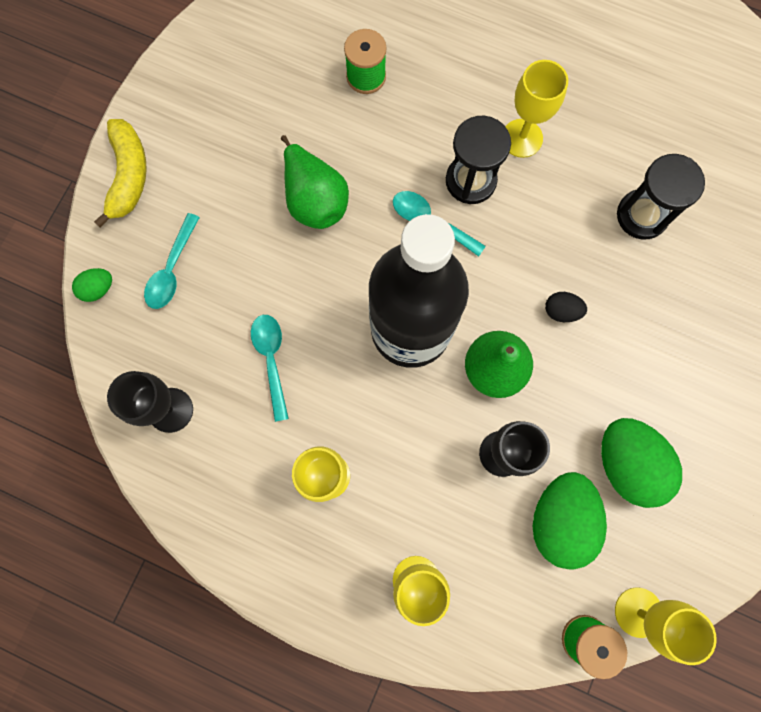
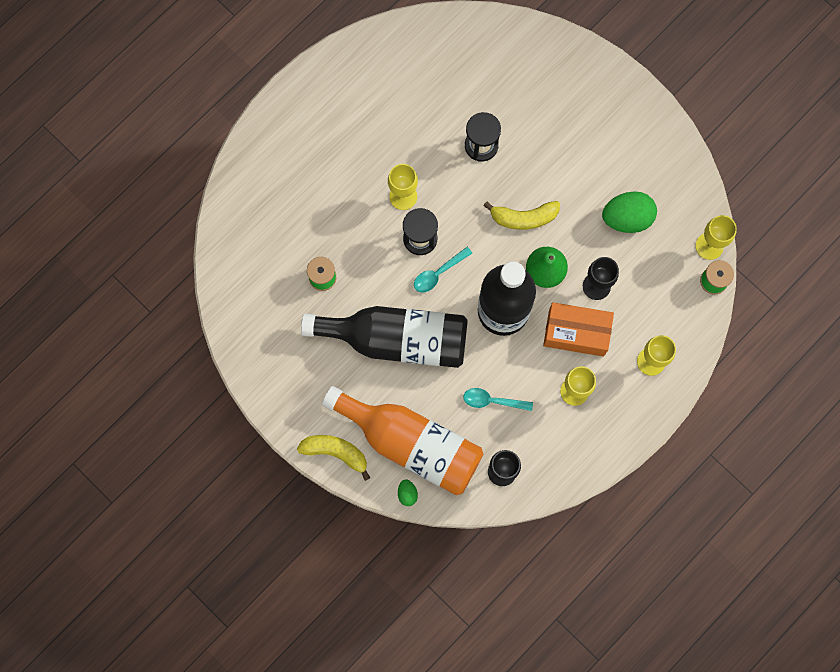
camera: 70 degrees left, 0 degrees up
(172, 269) = (411, 444): turquoise spoon -> orange bottle
(315, 200) = (397, 339): green pear -> black bottle
(418, 447) = (576, 333): none -> orange box
(560, 519) = (645, 268): green egg -> none
(561, 311) = (524, 218): black egg -> yellow banana

